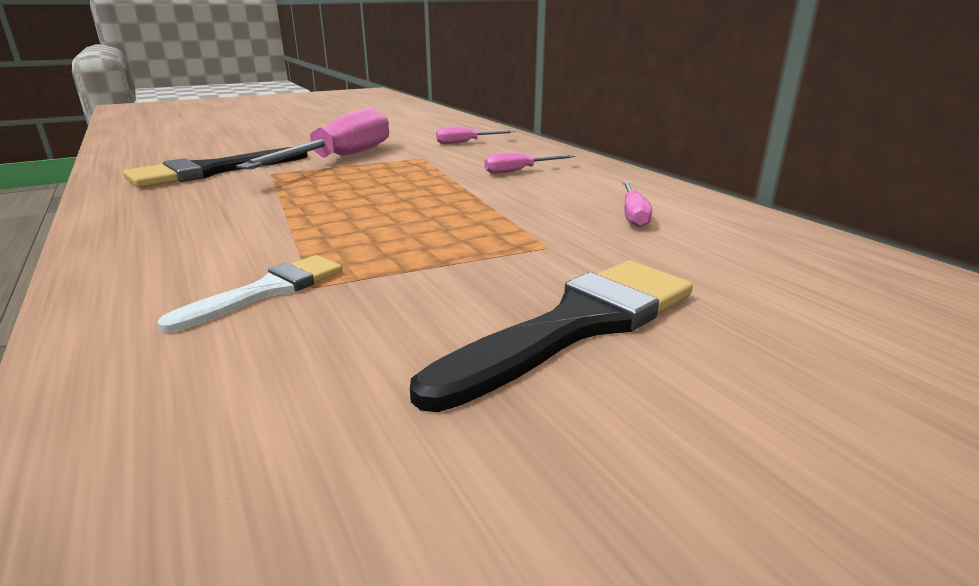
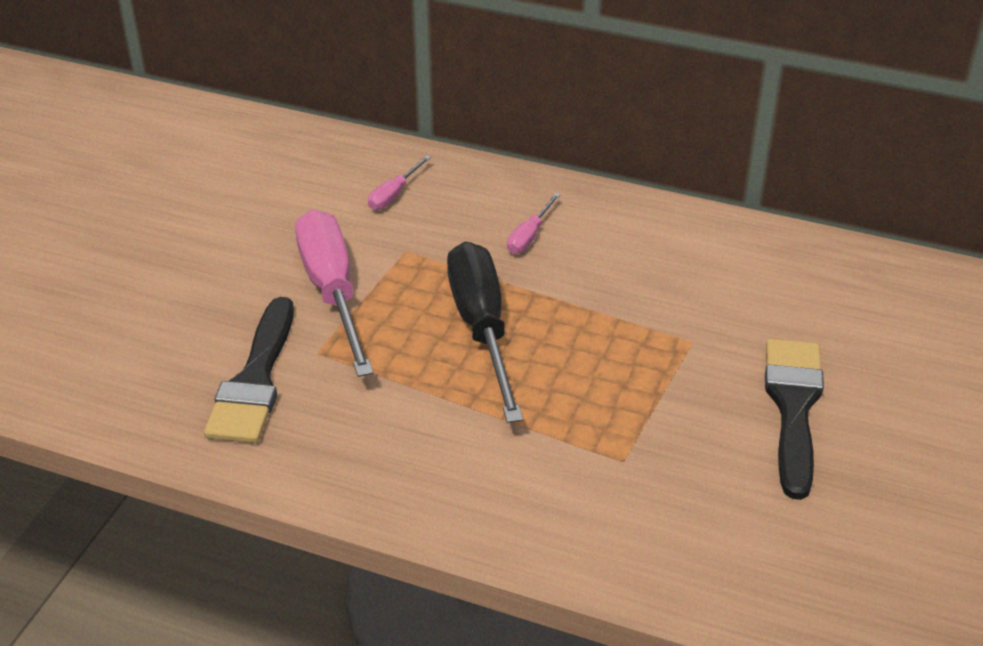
camera: 40 degrees left, 15 degrees up
(268, 291) = (607, 480): white brush -> none
(389, 192) = (482, 328): none -> black screwdriver
(633, 215) = (695, 270): pink screwdriver -> none

